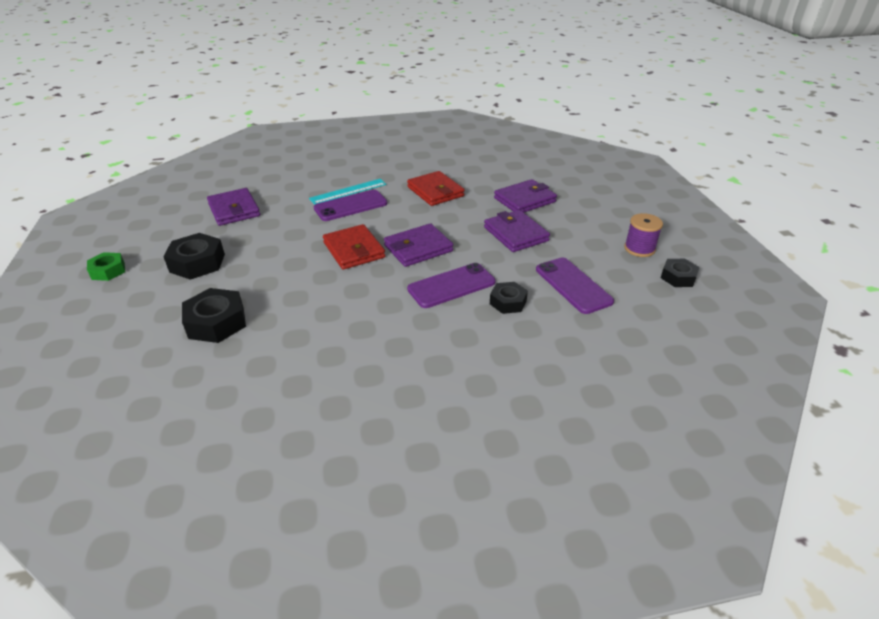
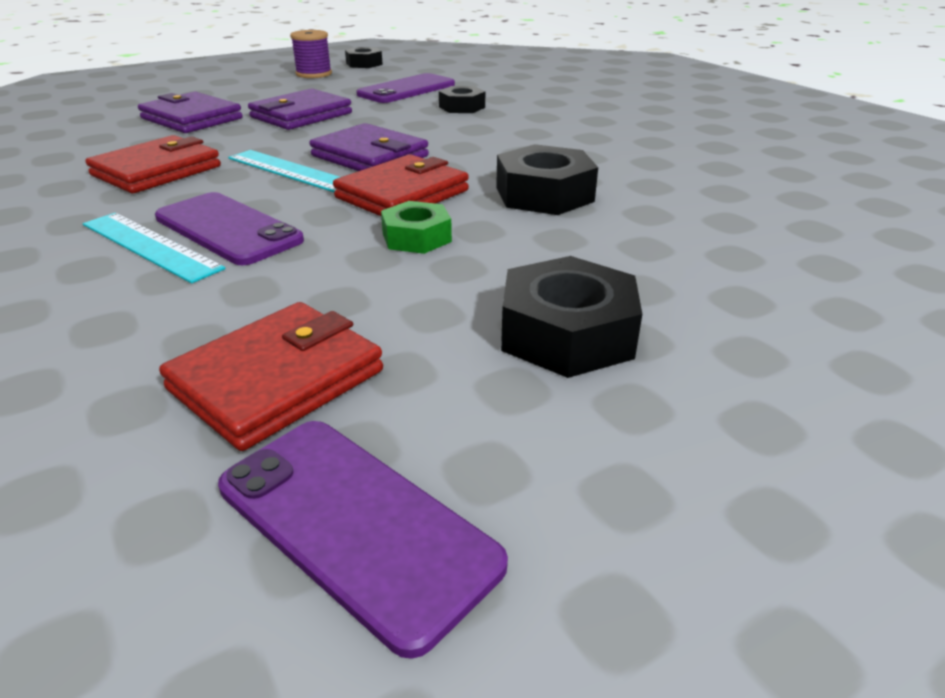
camera: 110 degrees left, 5 degrees down
(108, 271) = (739, 476): green nut -> green nut (416, 237)
(216, 322) = (699, 245): black nut -> black nut (544, 194)
(234, 210) = (277, 380): purple wallet -> red wallet
(411, 223) = (291, 171): none -> turquoise ruler
(451, 286) = (451, 130): purple phone -> purple phone (355, 524)

